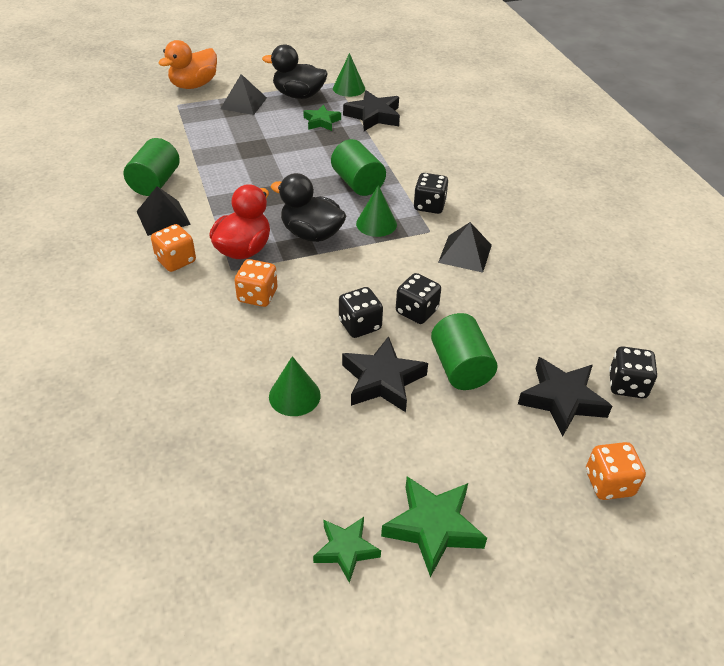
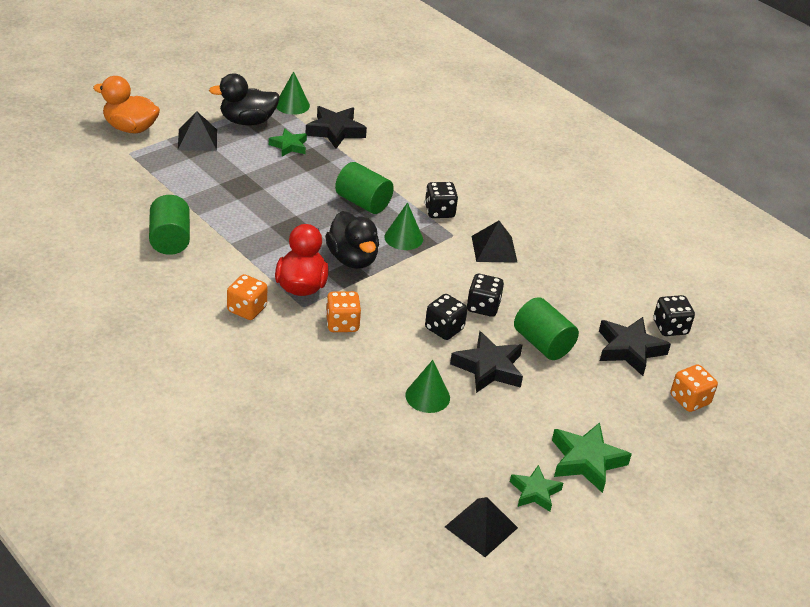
camera: 25 degrees left, 5 degrees down
(163, 217) = (204, 272): black pyramid -> black pyramid (481, 527)
(194, 85) = (130, 128): orange duck -> orange duck turned 90 degrees clockwise
(311, 234) = (352, 259): black duck -> black duck turned 120 degrees counterclockwise

